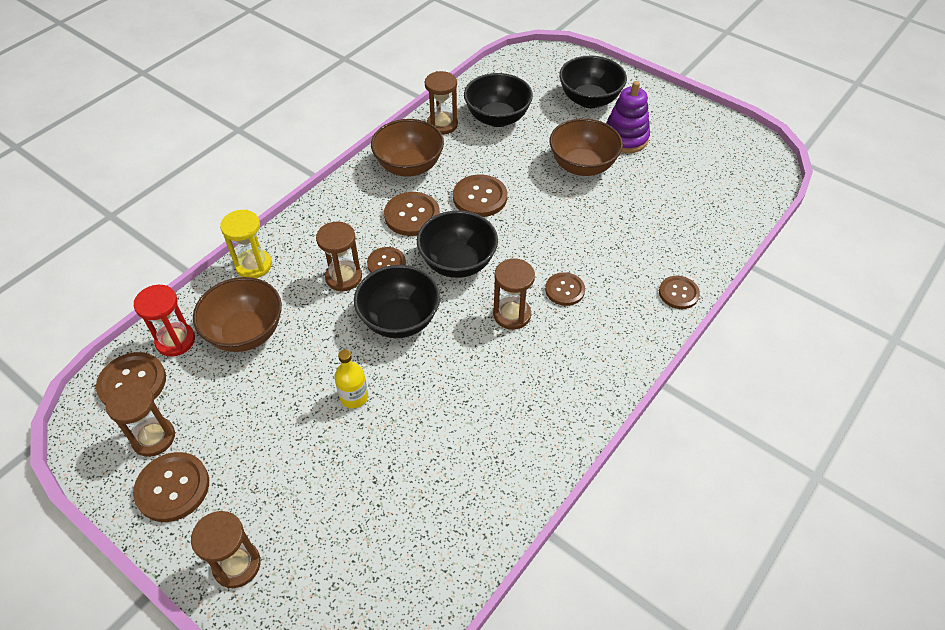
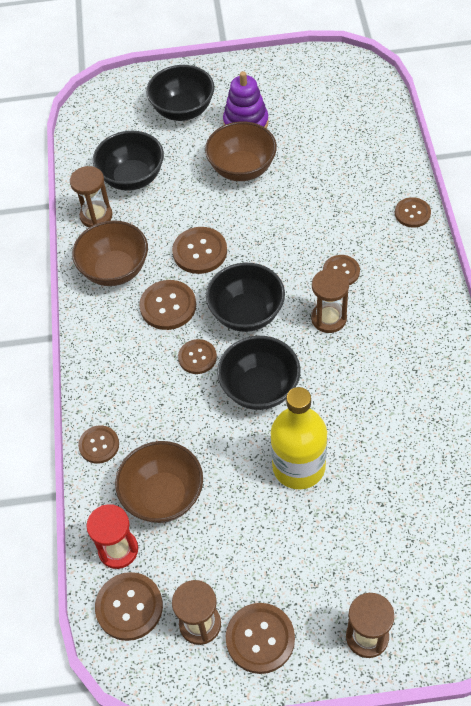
camera: 40 degrees left, 5 degrees up
(253, 265) = (99, 445): yellow hourglass -> brown button
(344, 277) = (180, 394): brown hourglass -> none
(354, 397) = (299, 466): yellow bottle -> yellow bottle, size x1.96

